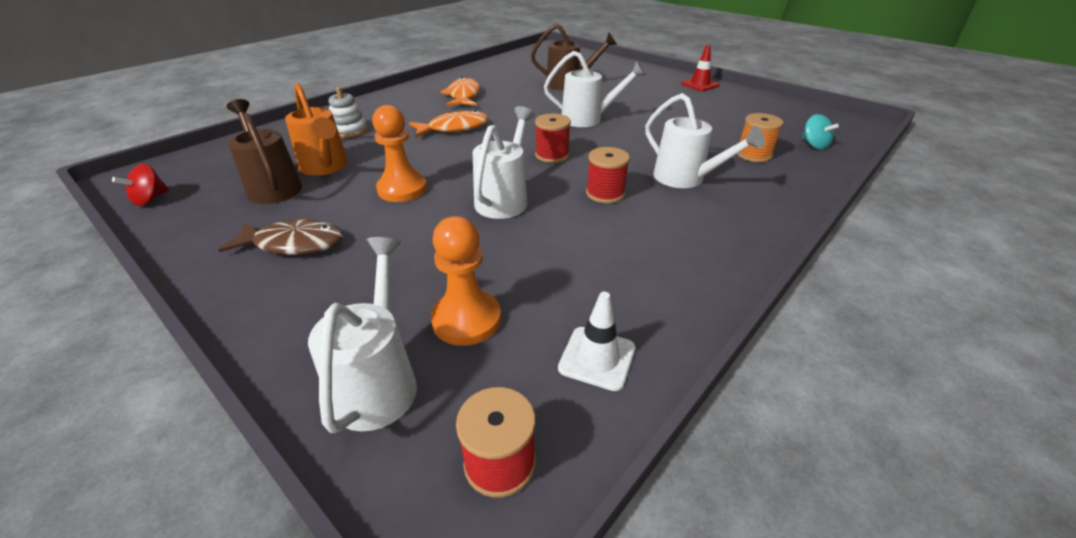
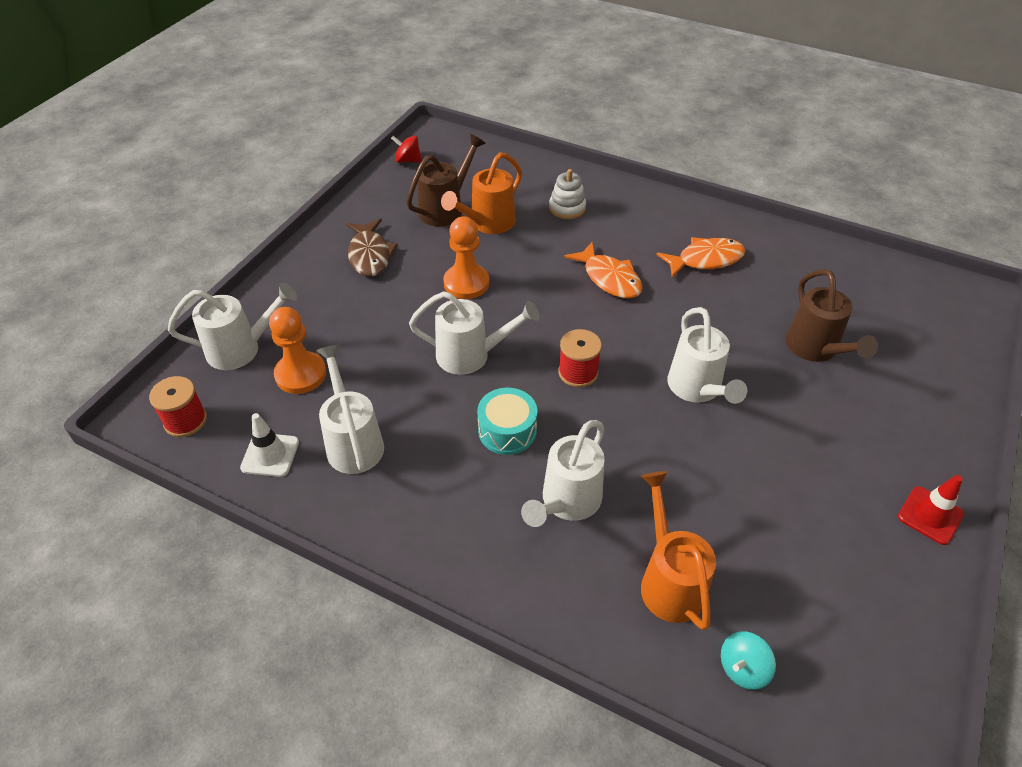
camera: 75 degrees right, 10 degrees up
(594, 284) = (353, 442): none -> white watering can
(605, 193) = (507, 431): red spool -> turquoise drum
(753, 155) = (669, 581): orange spool -> orange watering can

